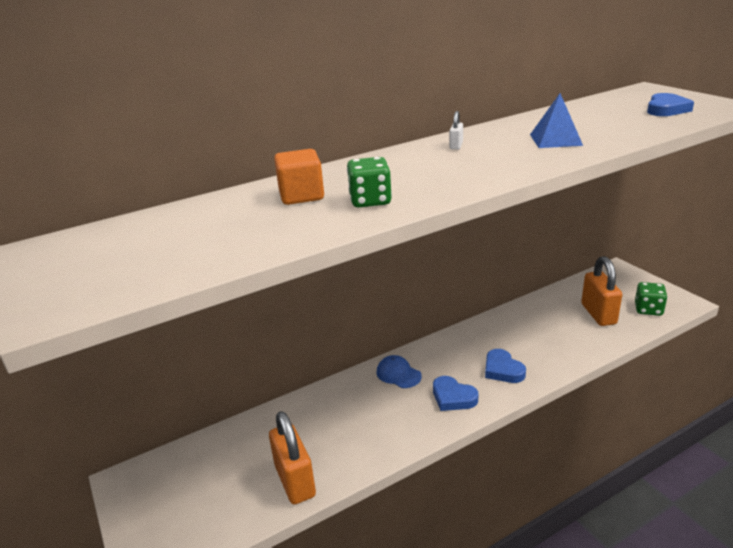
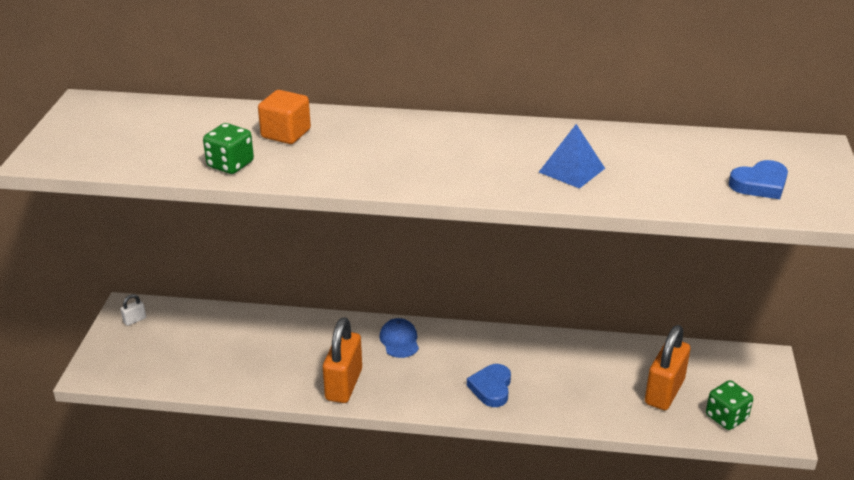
camera: 35 degrees right, 5 degrees up
(295, 481) = (228, 376): orange padlock -> orange padlock (344, 385)
(370, 201) = (319, 162): green dice -> green dice (230, 165)
(453, 397) = (417, 385): blue heart -> none
(456, 146) = (479, 136): white padlock -> white padlock (135, 320)

